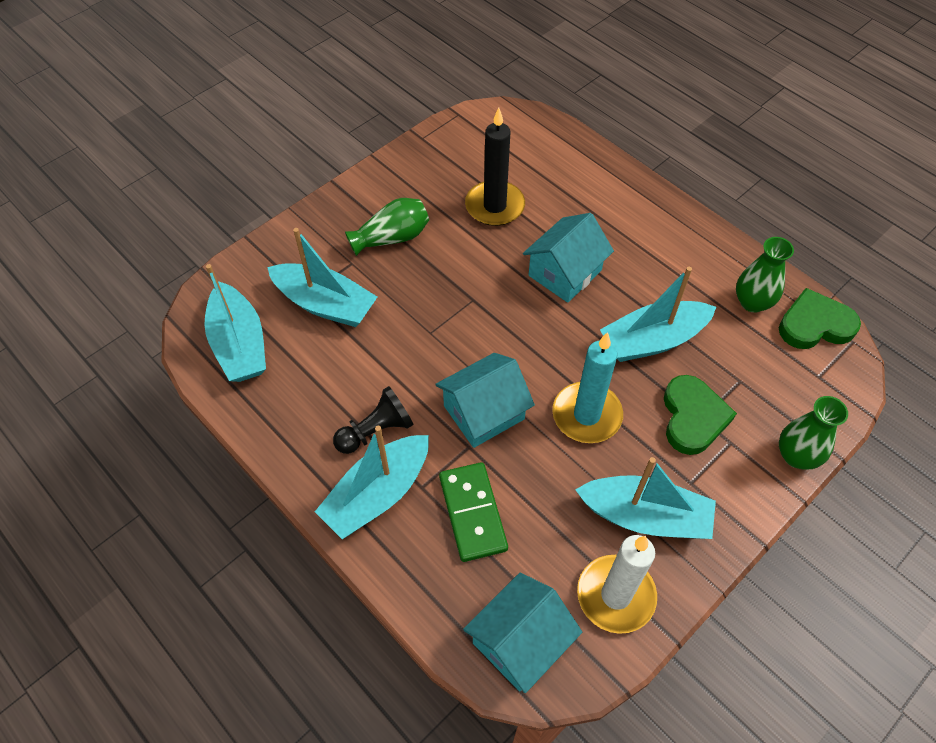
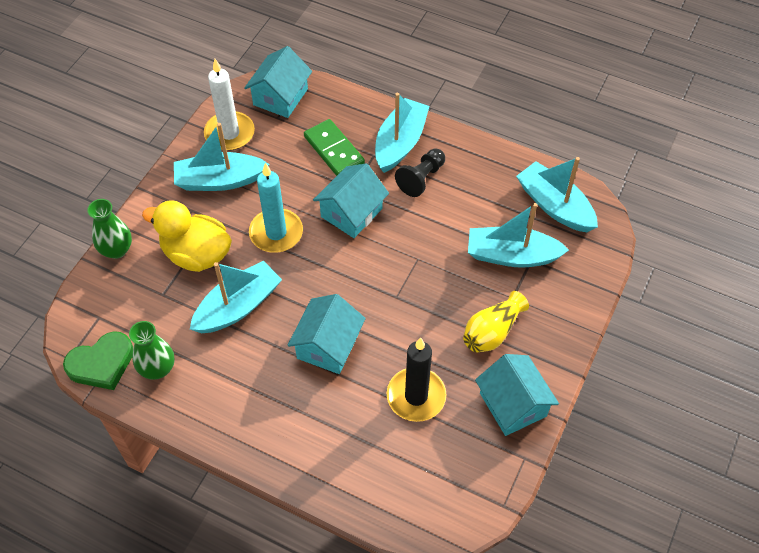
camera: 160 degrees right, 0 degrees up
(391, 238) = (492, 332): green vase -> yellow vase
(408, 176) = (513, 404): none -> turquoise house
(693, 417) = (196, 254): green heart -> yellow duck

